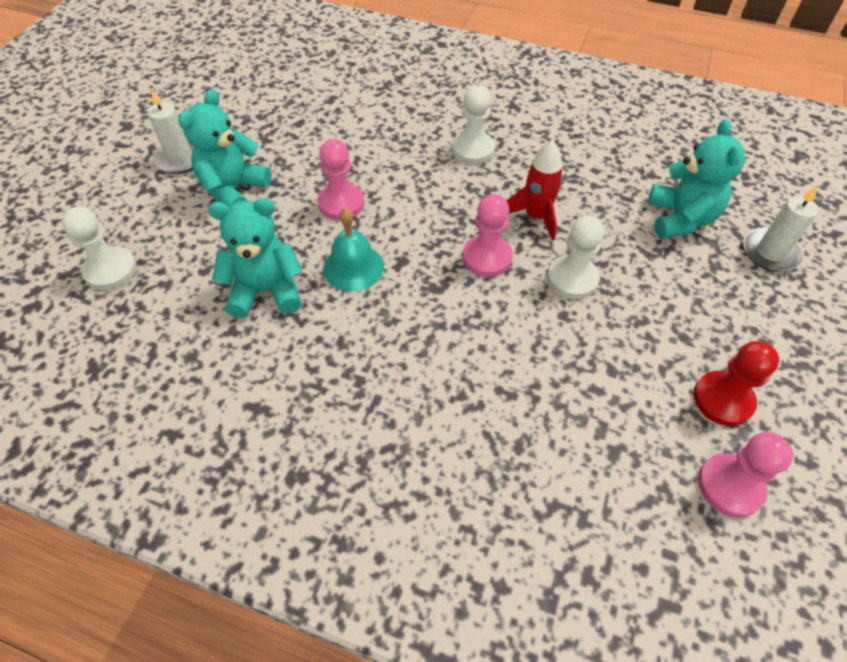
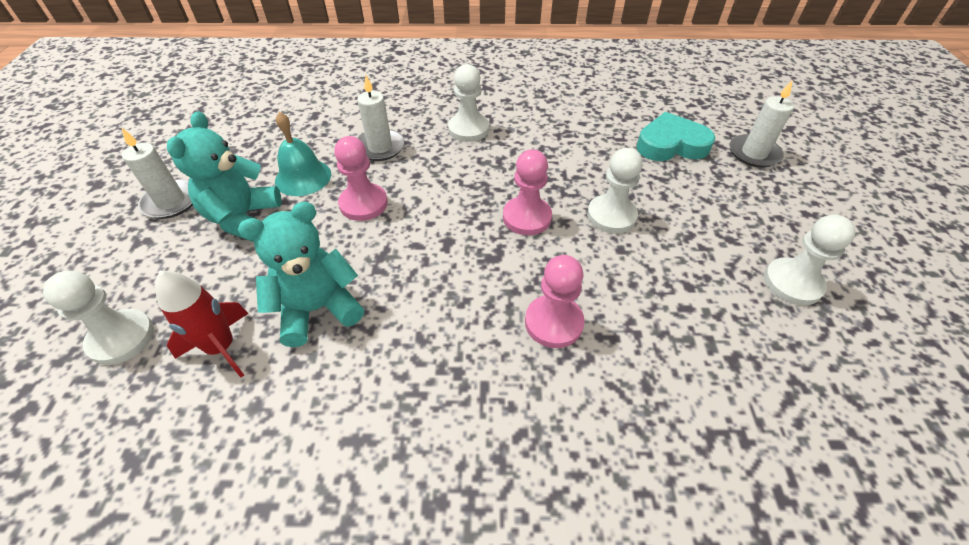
camera: 20 degrees left, 5 degrees down
(353, 267) = (402, 260): turquoise bell -> turquoise bell (303, 177)
(379, 149) = (380, 147): none -> white candle
(536, 217) = (552, 172): red rocket -> red rocket (222, 347)
(680, 219) = (671, 144): turquoise teddy bear -> turquoise heart
(723, 399) = (792, 283): red pawn -> white pawn
(730, 486) = (845, 358): pink pawn -> pink pawn (553, 322)

